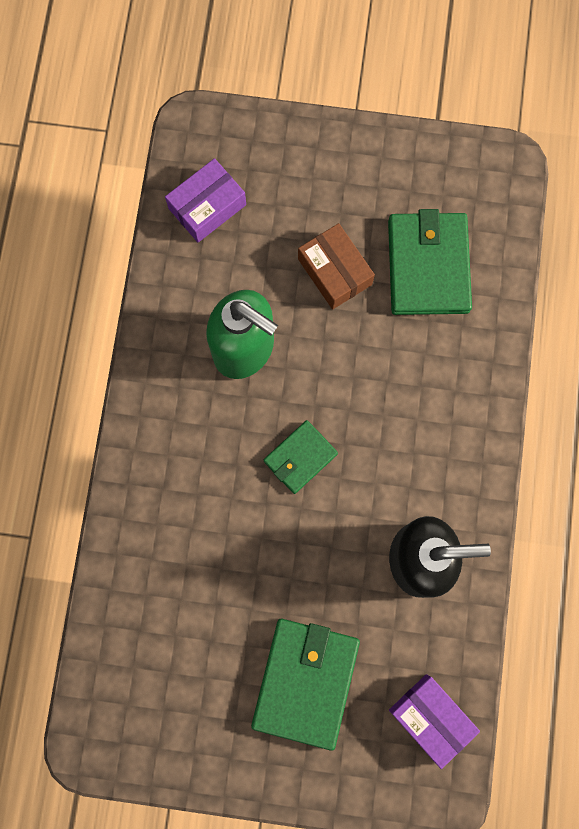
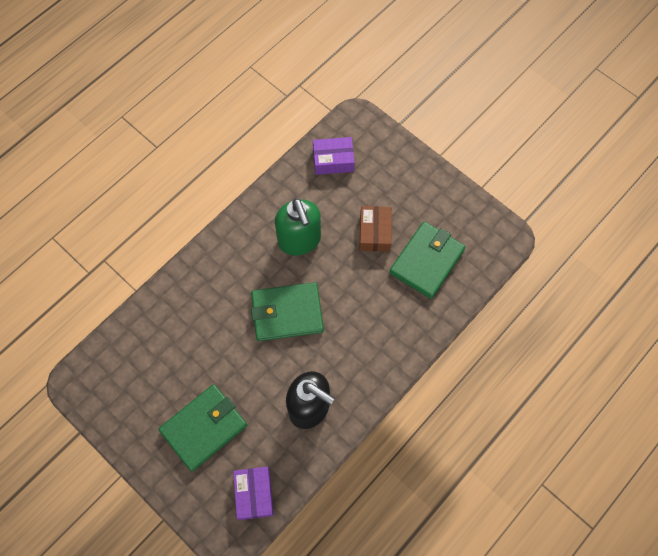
camera: 35 degrees right, 10 degrees down
(300, 457) = (287, 313): green wallet -> green wallet, size x1.75

